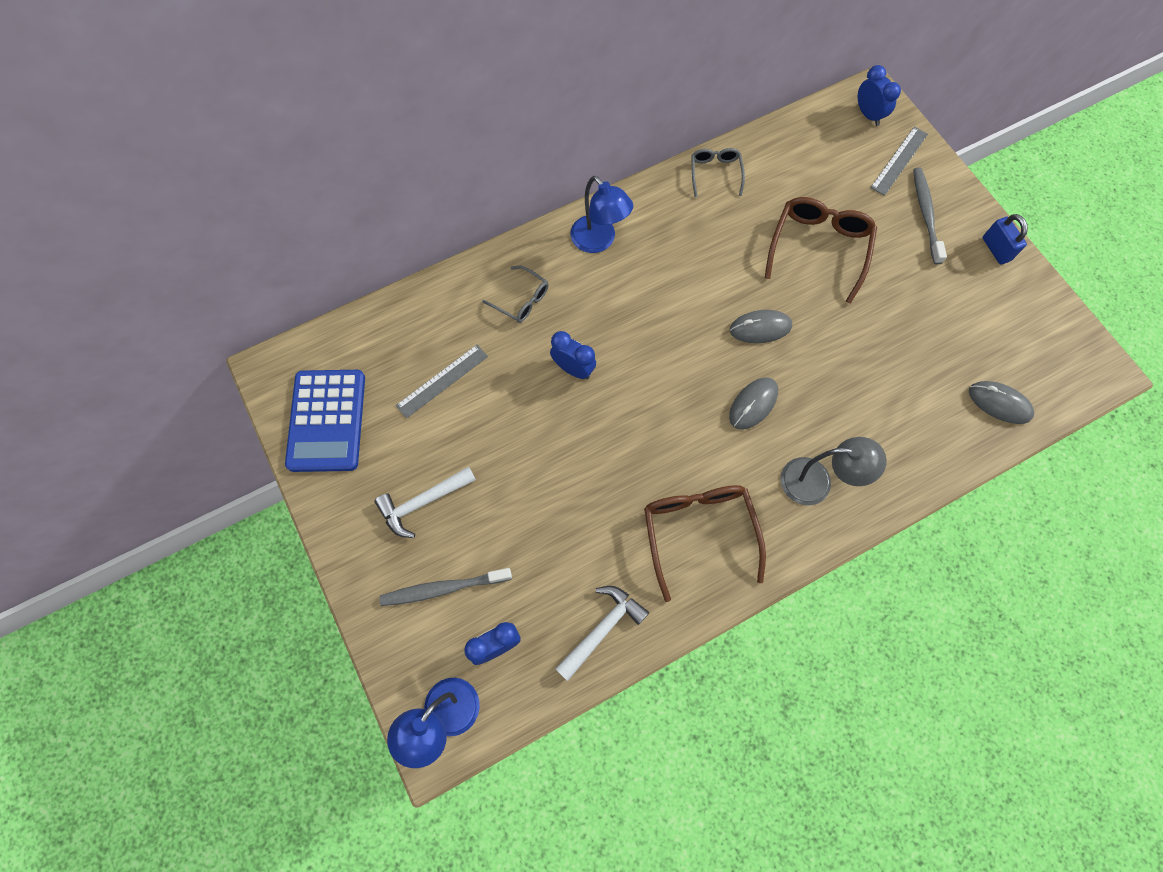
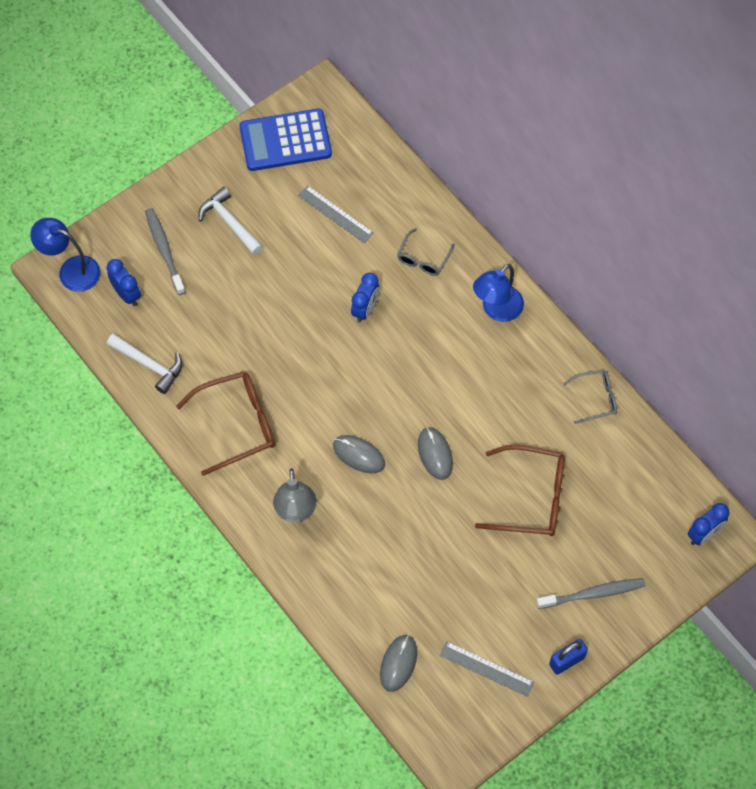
camera: 80 degrees right, 5 degrees down
(899, 160) = (653, 566): grey ruler -> grey ruler (486, 668)

